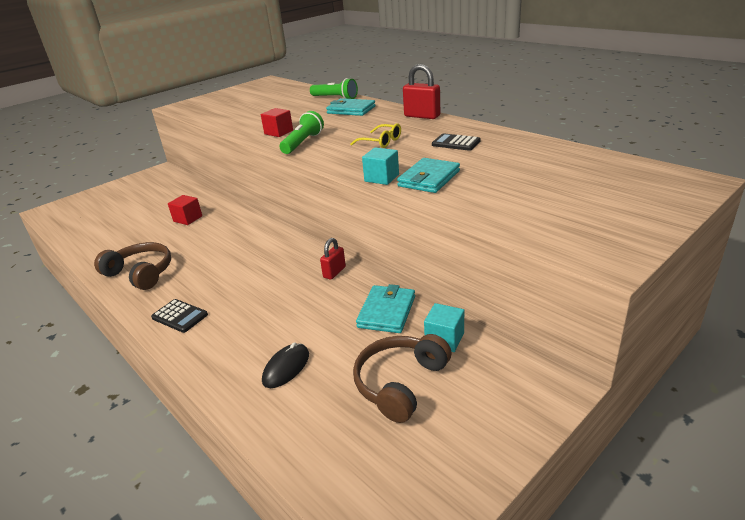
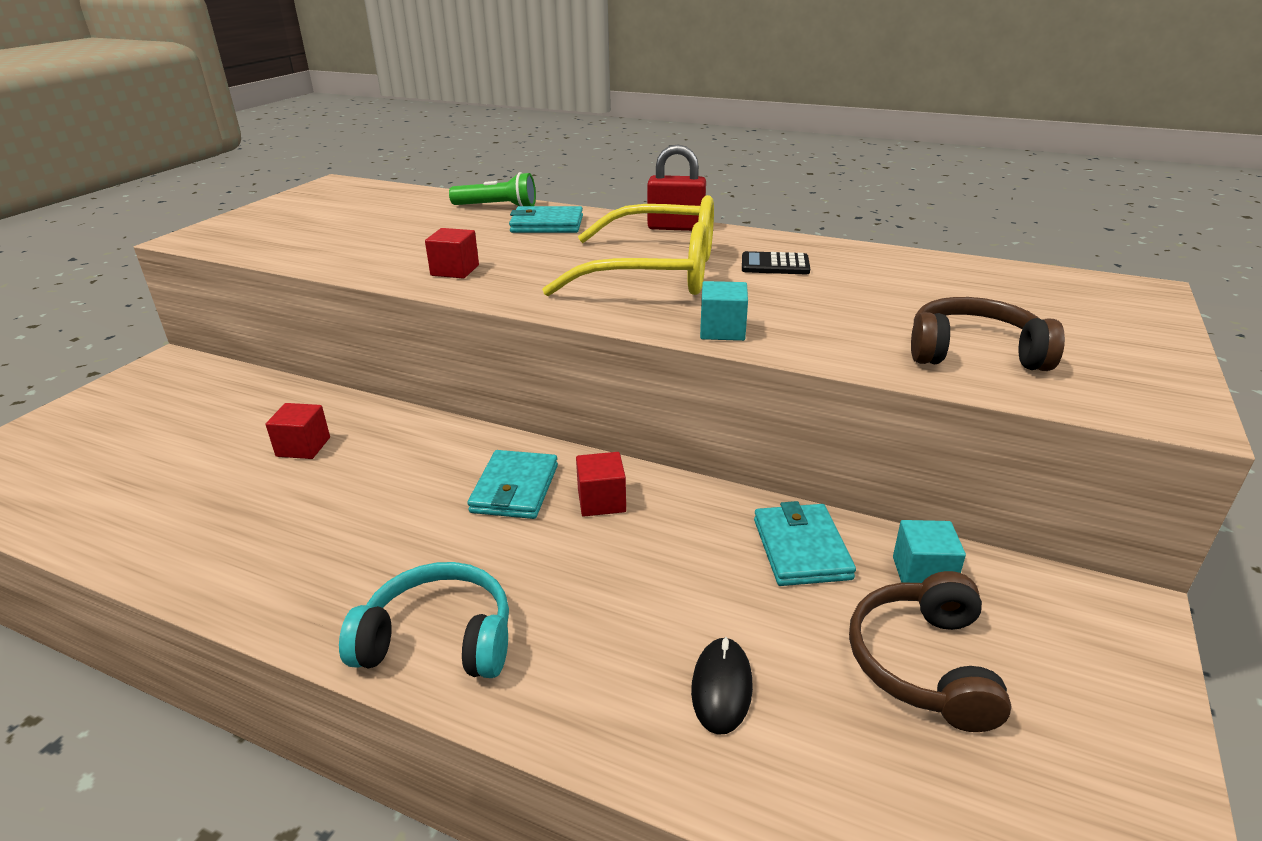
camera: 25 degrees left, 0 degrees up
(140, 273) = (283, 571): brown headphones -> brown headphones (974, 353)
(180, 316) = (438, 639): black calculator -> turquoise headphones
(303, 143) = (521, 285): green flashlight -> none
(303, 268) = (601, 501): none -> red cube
(334, 272) = (661, 499): red padlock -> none
(381, 142) = (655, 272): yellow glasses -> yellow glasses, size x2.39
(429, 179) = (797, 323): turquoise wallet -> turquoise wallet (515, 489)

